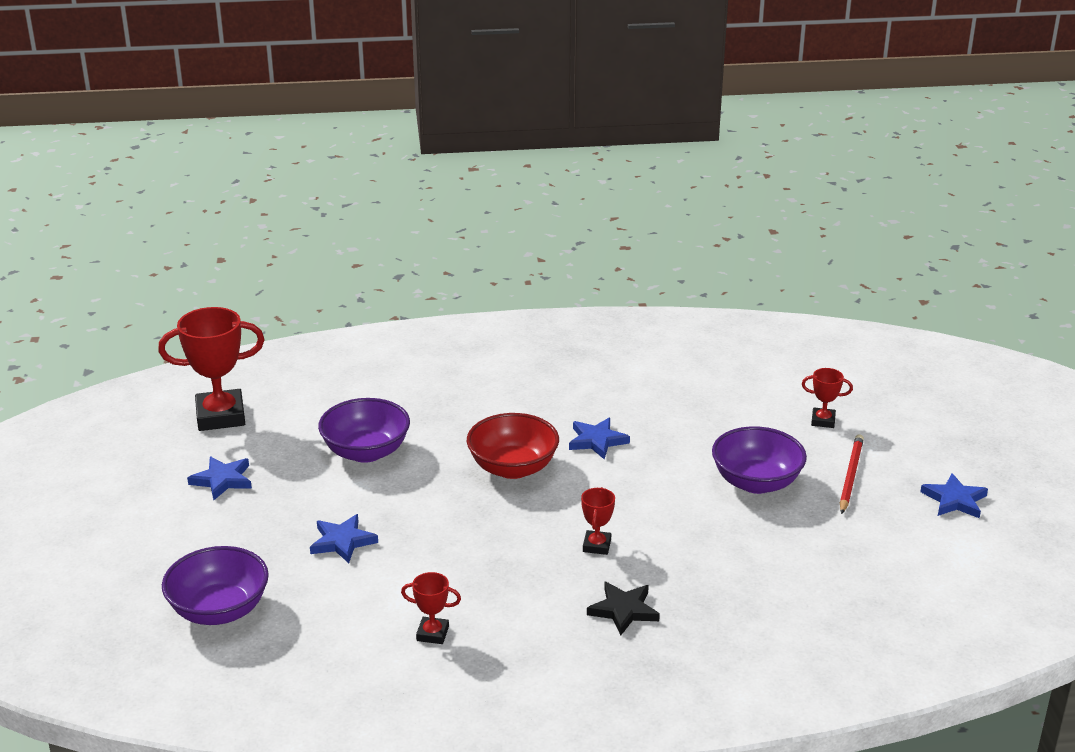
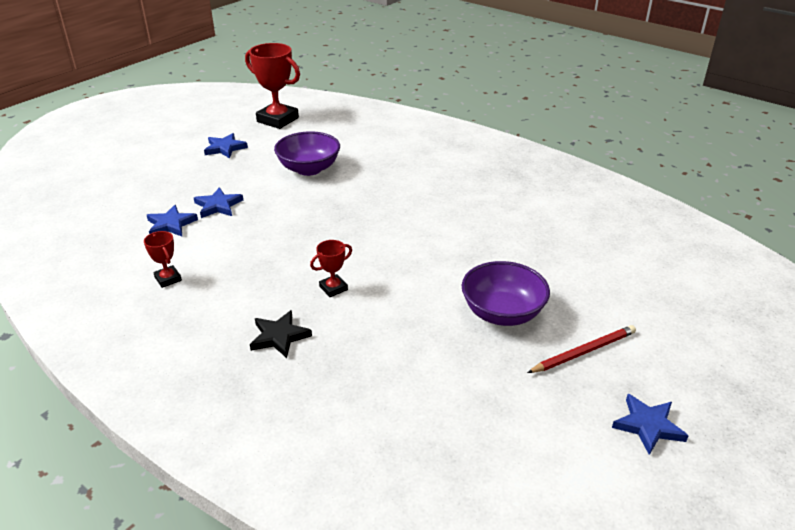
camera: 45 degrees right, 5 degrees up
(219, 610) = (113, 205): purple bowl -> none
(513, 468) = (366, 217): red bowl -> none
(597, 441) = (441, 229): blue star -> blue star (171, 224)
(823, 421) = (624, 302): red trophy -> none

